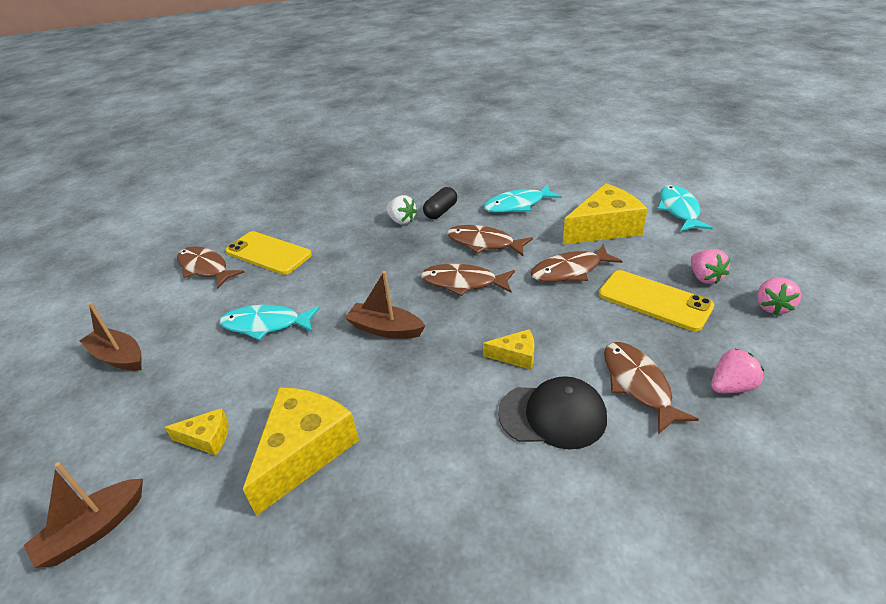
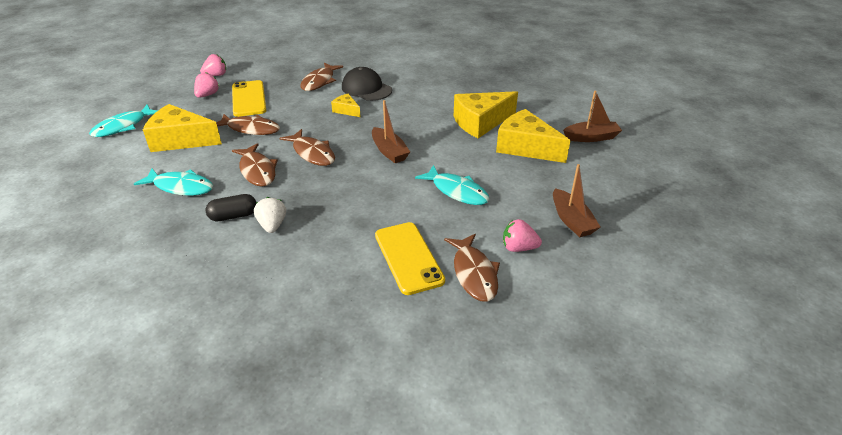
camera: 145 degrees left, 0 degrees up
(207, 438) = (526, 147): yellow cheese -> yellow cheese, size x2.03
(731, 386) = (291, 67): pink strawberry -> pink strawberry (518, 248)

